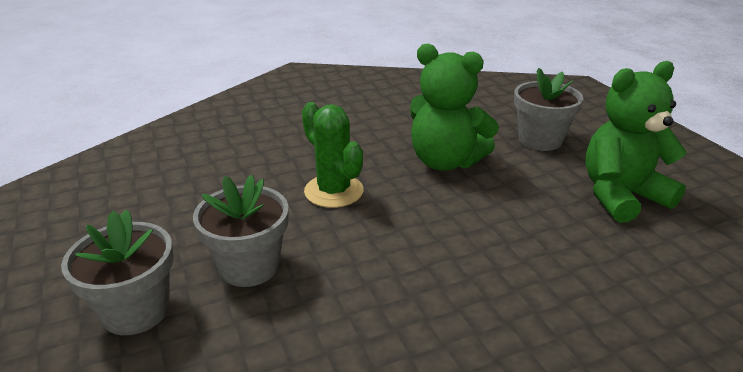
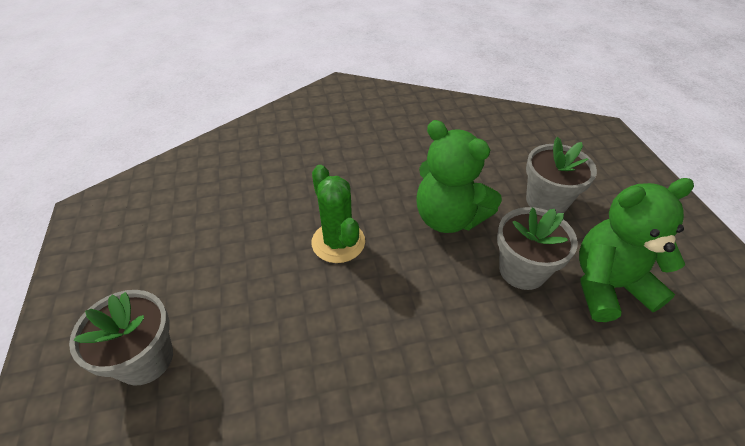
camera: 10 degrees right, 15 degrees up
(249, 266) = (247, 323): grey flower pot -> grey flower pot (522, 270)

